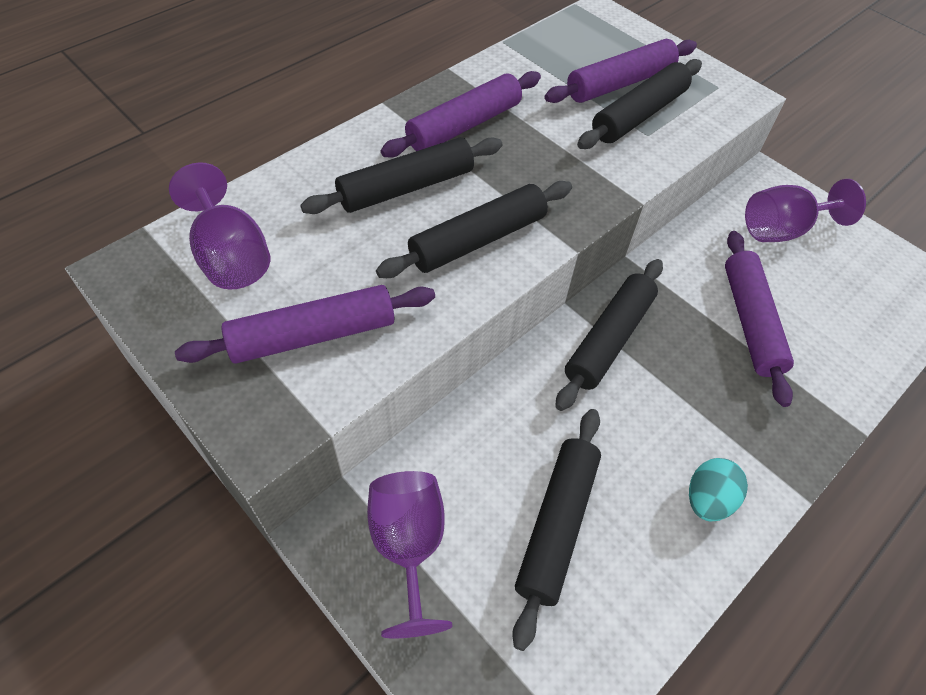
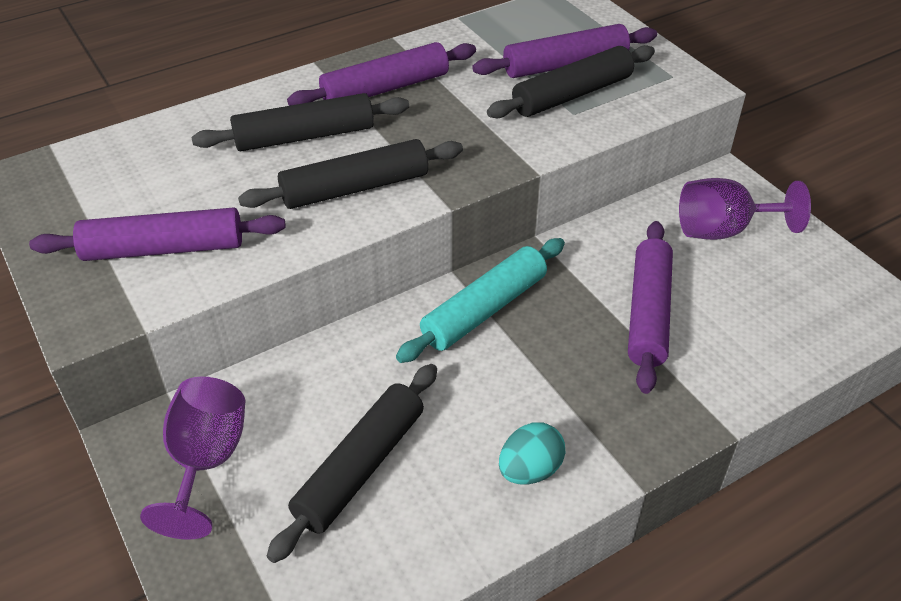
camera: 15 degrees right, 10 degrees down
(231, 256) = (116, 176): purple goblet -> none
(609, 339) = (485, 309): black rolling pin -> turquoise rolling pin

